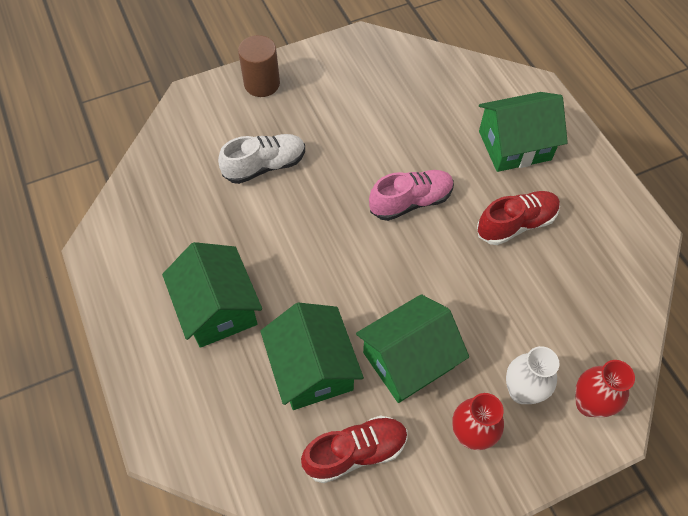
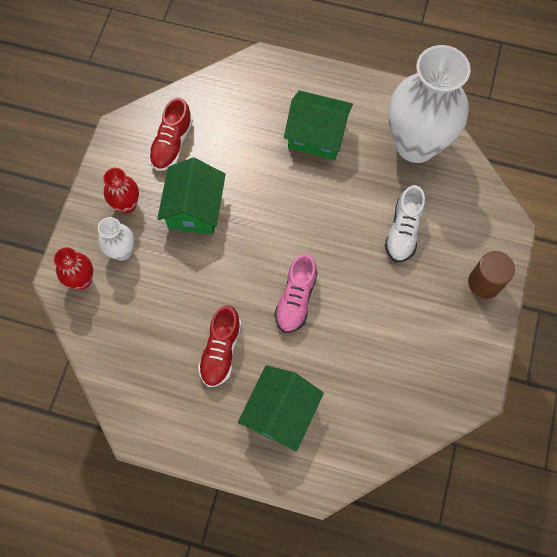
camera: 130 degrees right, 10 degrees up
(157, 213) = (416, 145): none -> white vase
(312, 368) = (236, 157): green house -> none

